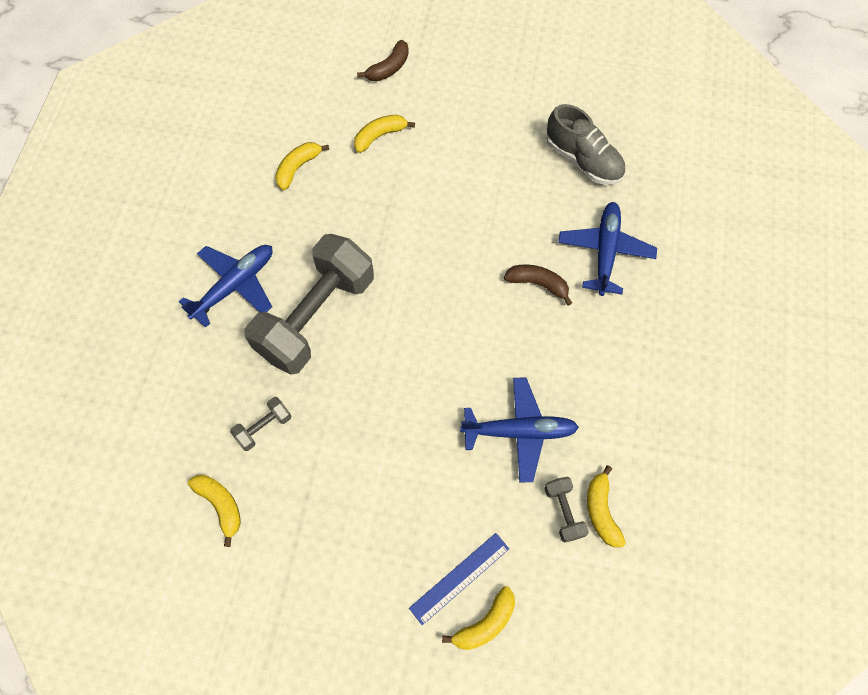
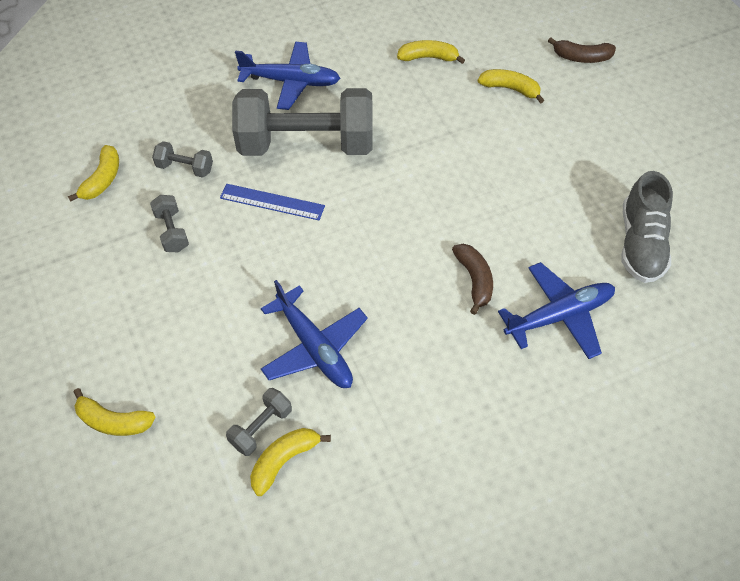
camera: 55 degrees right, 10 degrees down
(327, 476) = (172, 231): none -> grey dumbbell
(459, 577) = (143, 377): blue ruler -> blue ruler (272, 202)

